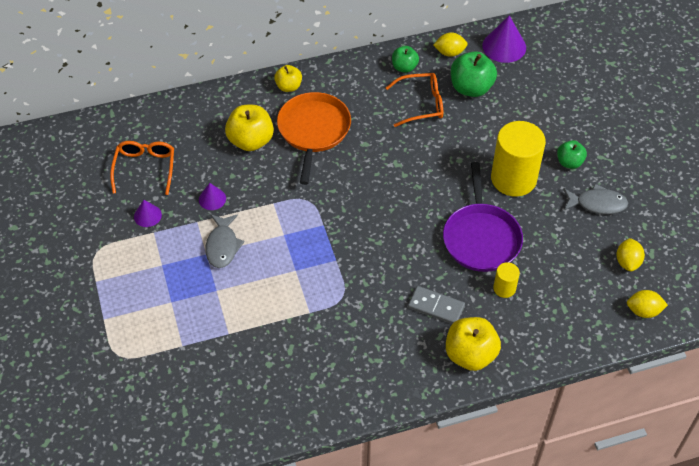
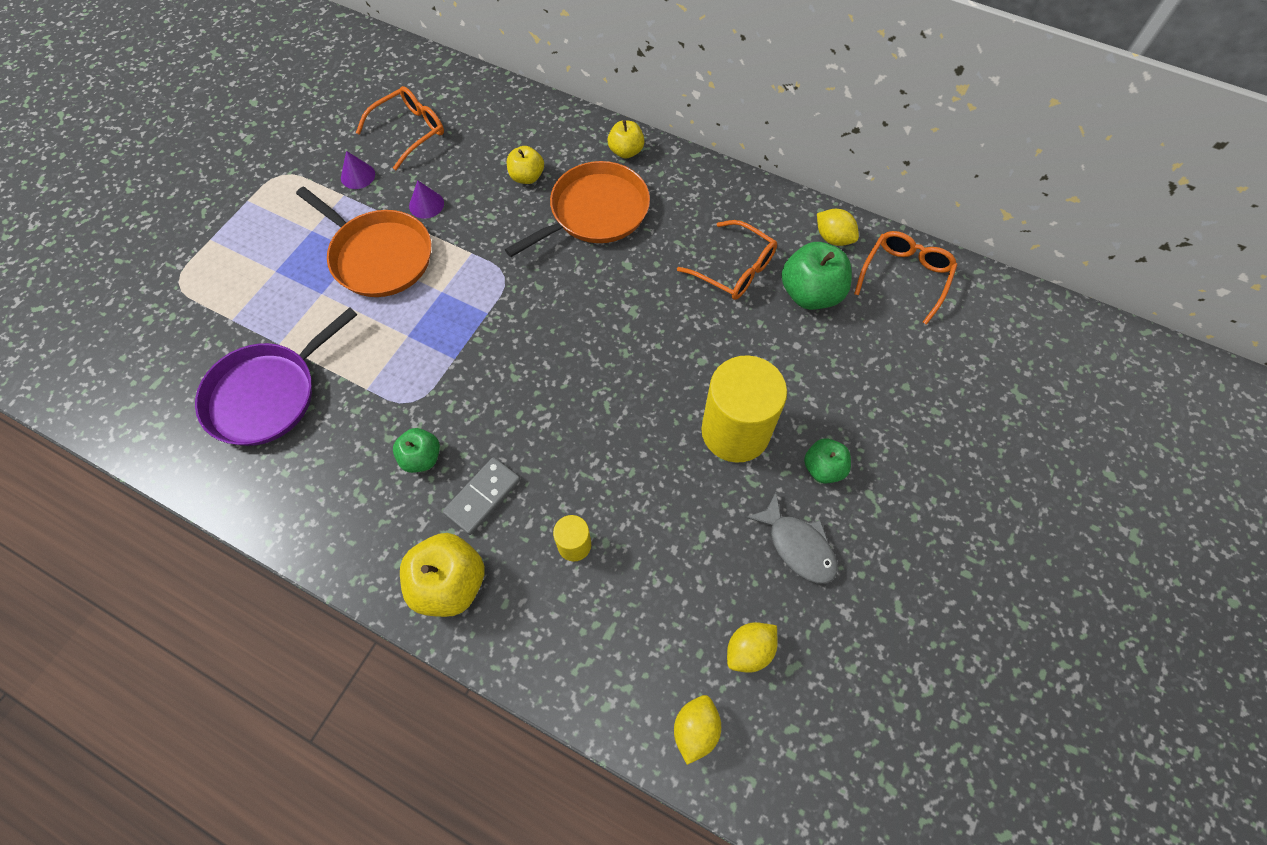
camera: 45 degrees right, 10 degrees up
(222, 246) = (379, 256): grey fish -> orange pan
(251, 141) = (527, 177): yellow apple -> yellow apple, size x0.60
(404, 67) = (764, 217): green apple -> green apple (421, 458)
(436, 307) = (482, 497): grey domino -> grey domino turned 60 degrees clockwise
(481, 238) = (620, 465): purple pan -> purple pan (267, 394)
(504, 46) = (905, 277): purple cone -> orange glasses
(643, 311) = (695, 729): yellow lemon -> yellow lemon turned 60 degrees clockwise

